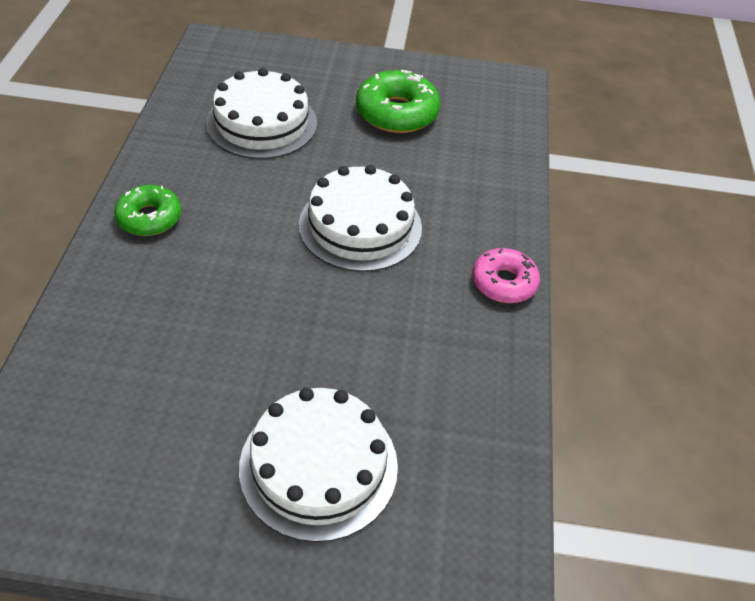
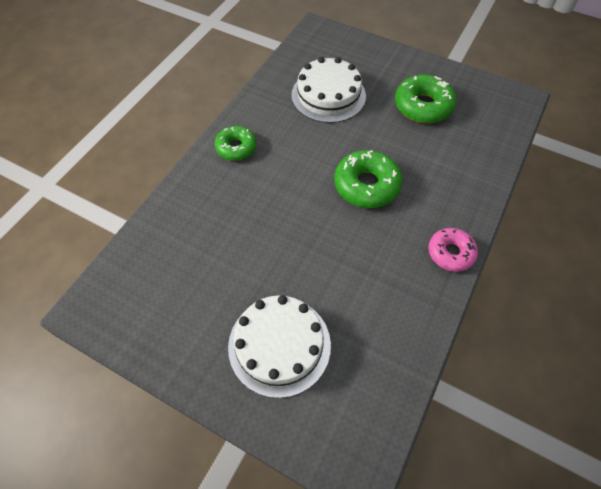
camera: 25 degrees right, 10 degrees up
(360, 225) = (366, 185): white cake -> green donut

